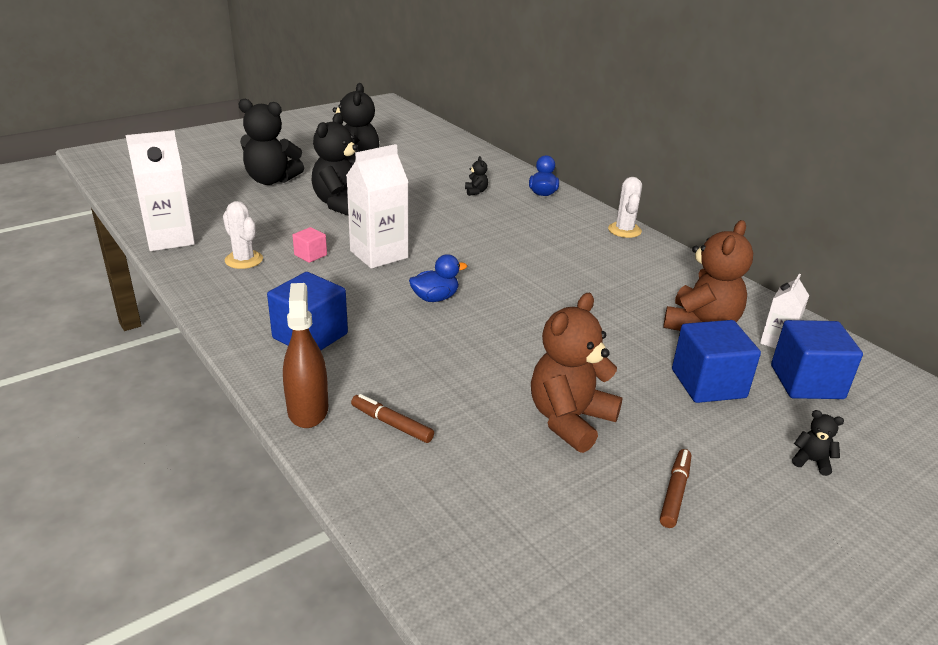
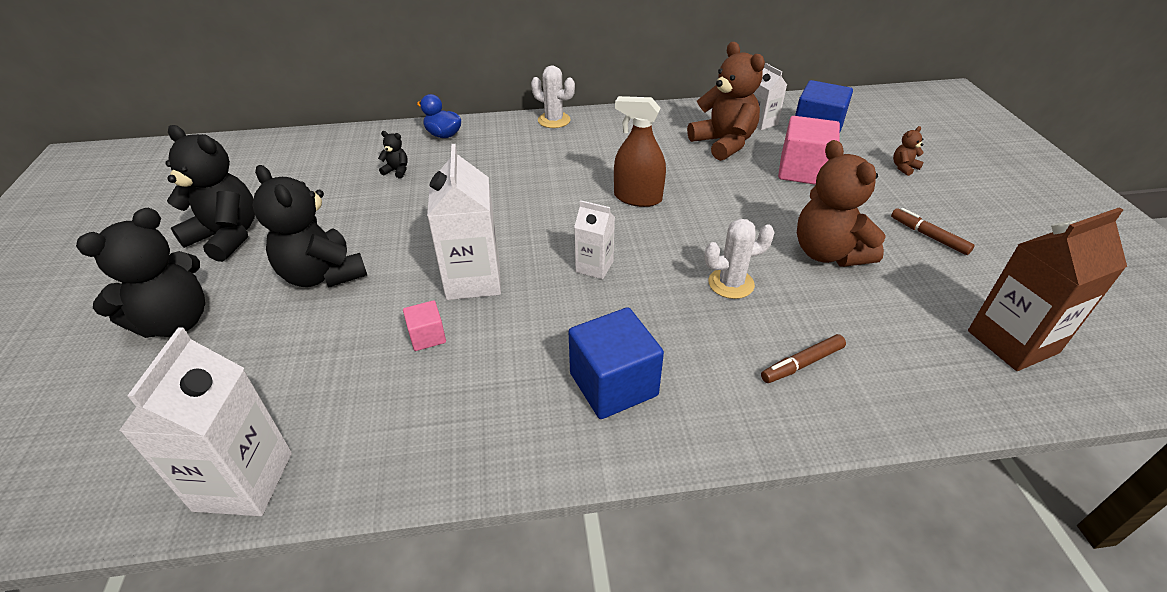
camera: 60 degrees left, 10 degrees up
(244, 260) = (386, 405): white cactus -> white cactus (731, 283)
(308, 410) = (757, 423): brown spray bottle -> brown spray bottle (637, 198)
(435, 298) = (594, 267): blue duck -> white carton
(527, 571) = (1012, 342): none -> brown carton
(708, 384) = (803, 171): blue cube -> pink cube
(811, 461) = (904, 167): black teddy bear -> brown teddy bear

